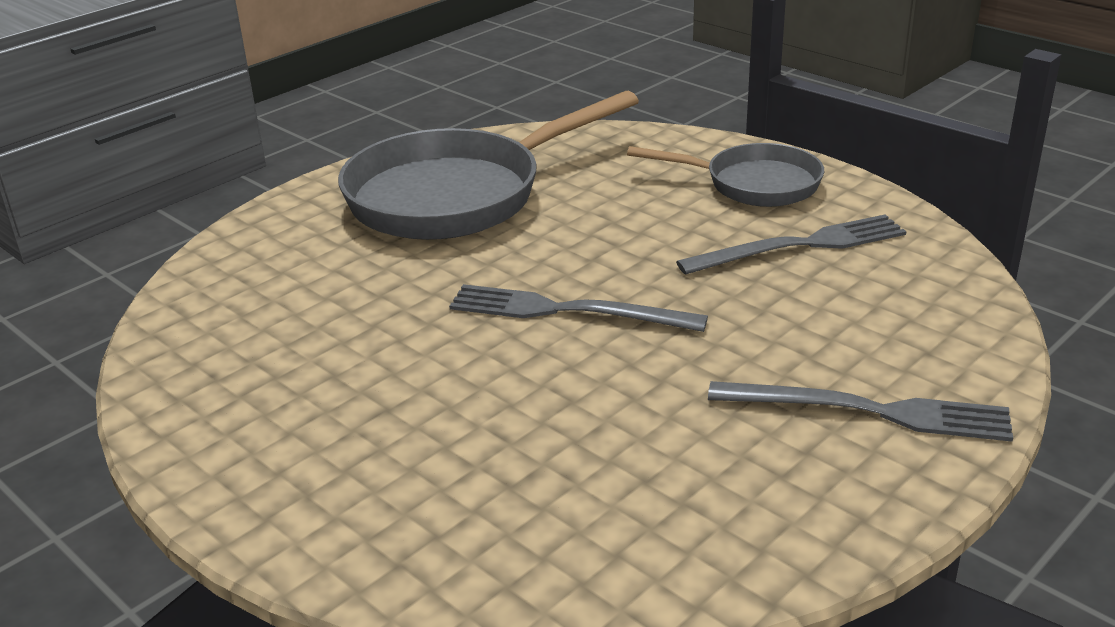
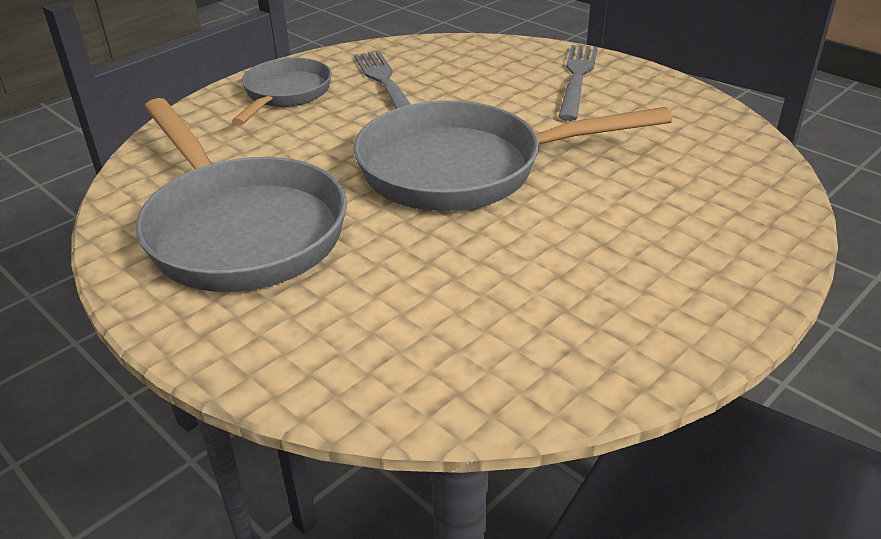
camera: 90 degrees left, 5 degrees up
(567, 311) = (464, 169): grey fork -> grey pan

